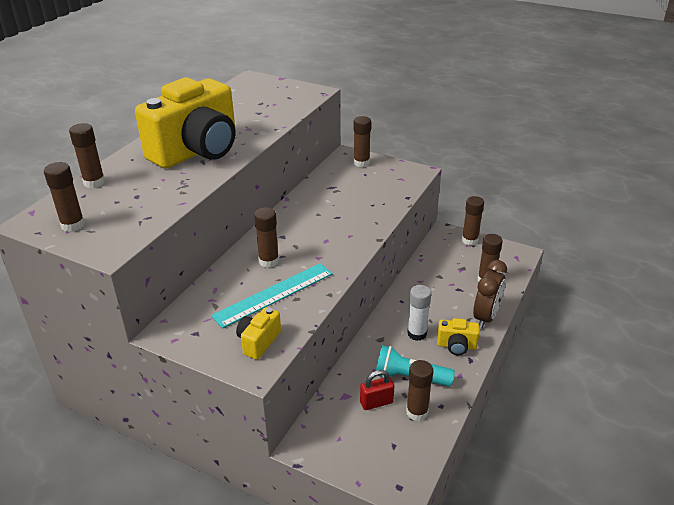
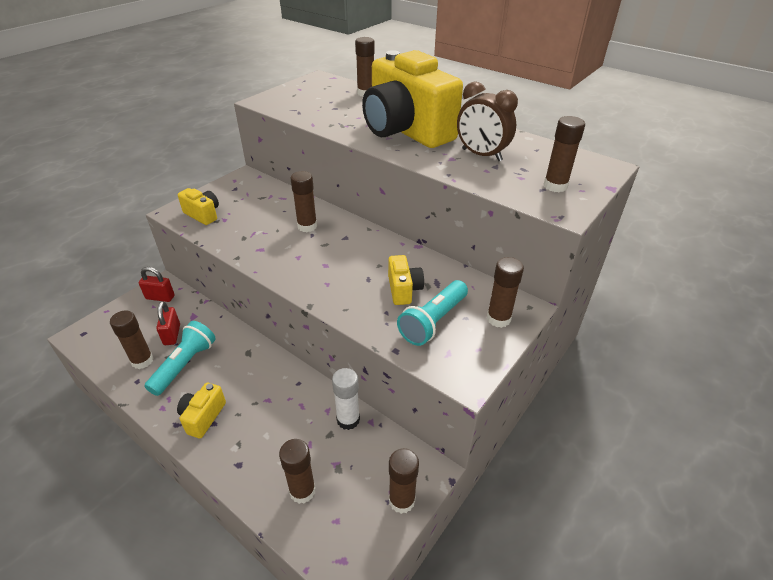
camera: 100 degrees right, 5 degrees up
(73, 225) = (305, 89): brown glue stick -> brown glue stick (555, 186)
(274, 294) = (257, 226): turquoise ruler -> none
(323, 438) = (160, 297): none -> red padlock
(345, 200) = (403, 290): none -> yellow camera
(374, 185) = (433, 321): none -> turquoise flashlight
(417, 334) = (240, 385): white glue stick -> white glue stick (348, 419)
(486, 317) = (232, 464): brown clock -> brown clock (481, 155)

